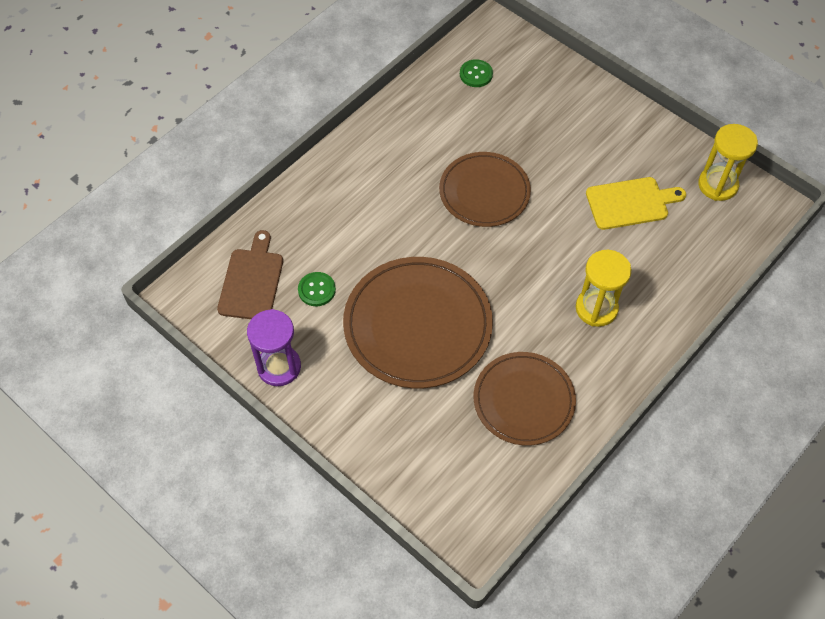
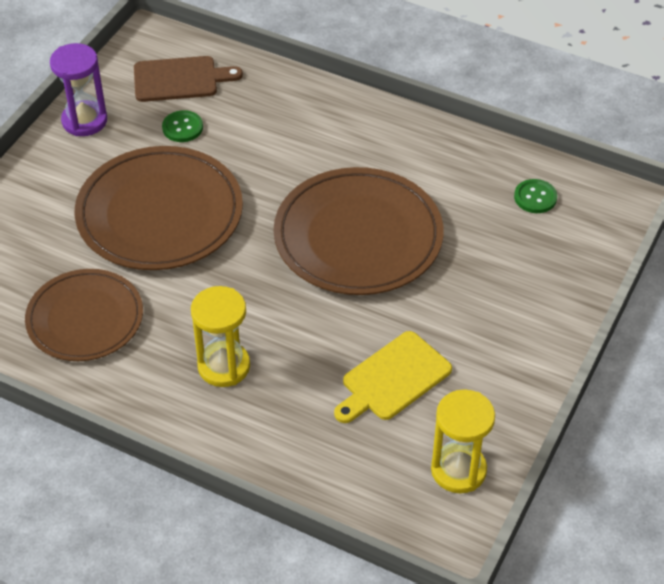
camera: 75 degrees right, 10 degrees down
(484, 192) = (358, 236): brown plate -> brown plate, size x1.52
(630, 203) = (393, 378): yellow cutting board -> yellow cutting board turned 75 degrees clockwise

